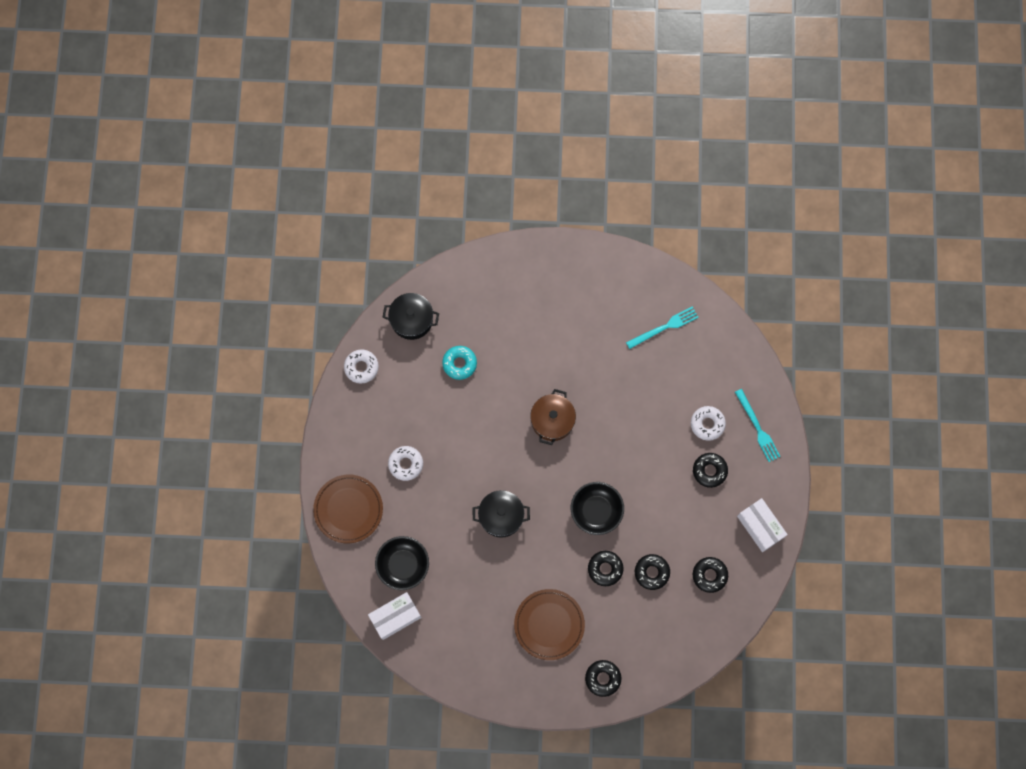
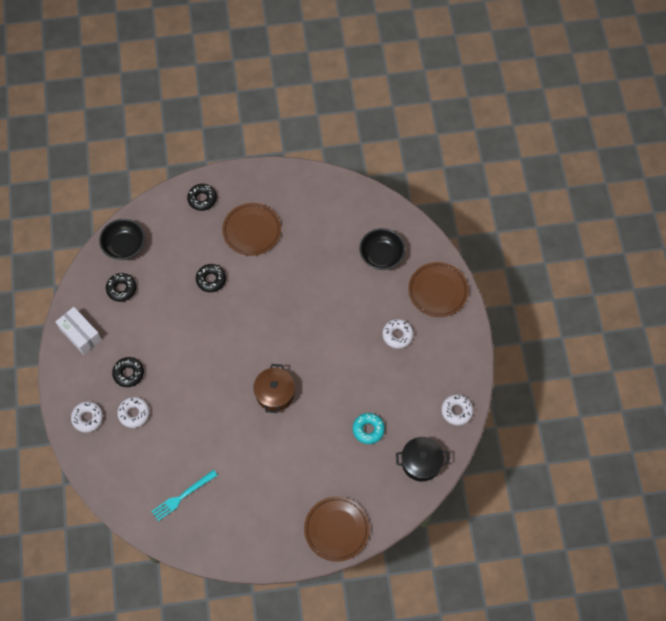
camera: 170 degrees right, 10 degrees down
(395, 617) = (379, 216): white box -> none
(501, 516) = (306, 306): black pot -> none
(512, 267) = (336, 529): none -> brown plate
(596, 511) = (225, 324): black bowl -> black bowl (124, 246)
(651, 572) = (171, 283): black donut -> none
(757, 427) = (88, 418): turquoise fork -> white donut

